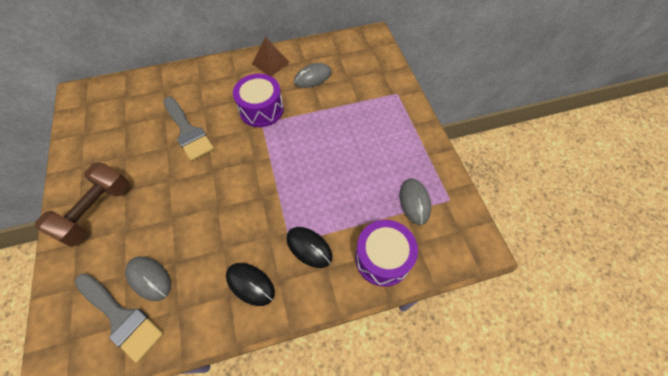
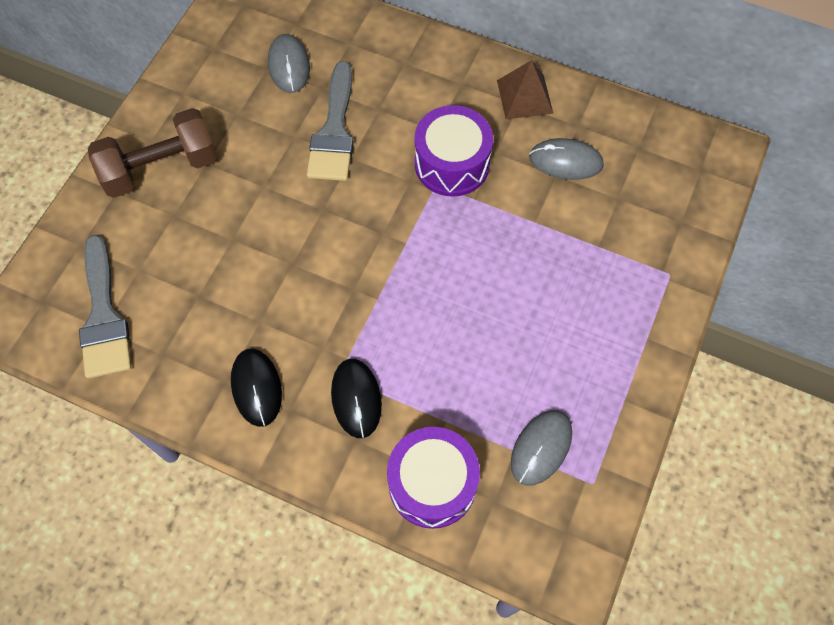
camera: 40 degrees right, 5 degrees up
(149, 278) = (159, 294): grey mouse -> grey mouse (289, 65)

